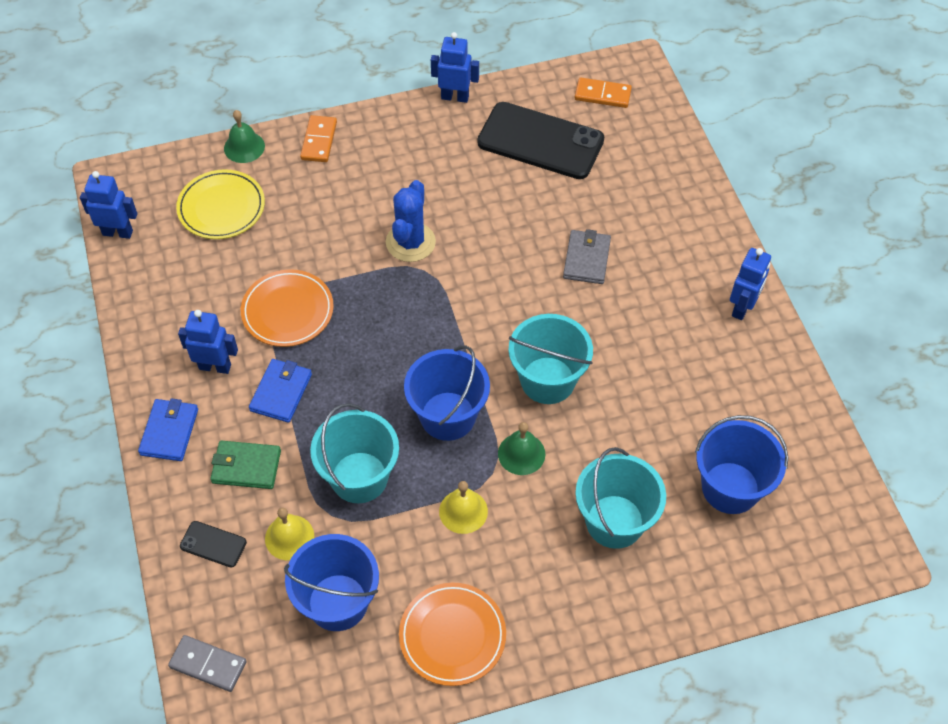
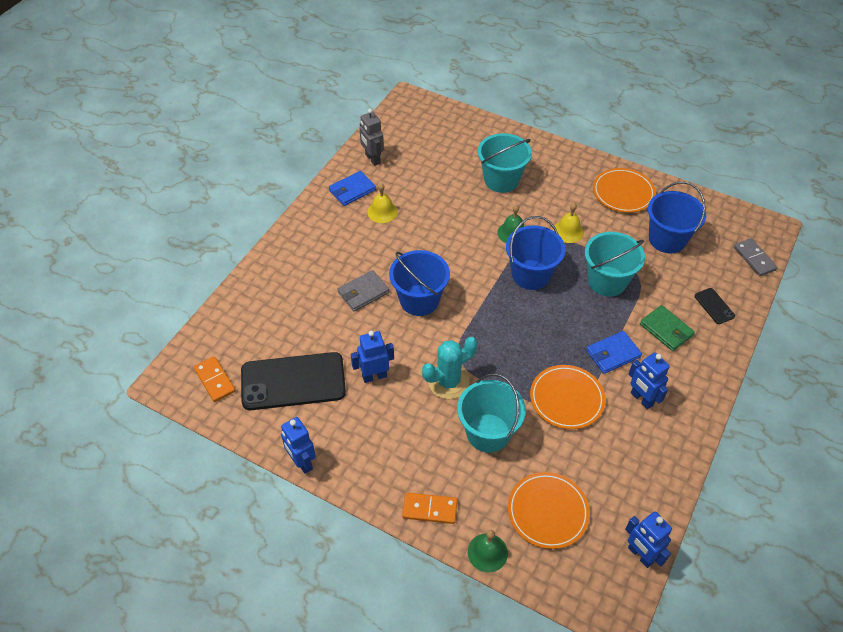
camera: 135 degrees left, 5 degrees down
(169, 432) = (699, 381): blue wallet -> blue wallet (352, 190)
(221, 207) = (547, 512): yellow plate -> orange plate
(289, 537) = (669, 281): yellow bell -> yellow bell (382, 212)
(319, 141) = (429, 509): orange domino -> orange domino turned 45 degrees clockwise
(410, 242) = (448, 382): blue cactus -> turquoise cactus
(540, 141) = (293, 382): black phone -> black phone turned 75 degrees counterclockwise
(547, 380) = (460, 253): turquoise bucket -> turquoise bucket (488, 433)
(730, 488) = (434, 156): blue bucket -> blue bucket (419, 300)
(742, 308) = (322, 212): blue robot -> blue robot (374, 376)
(788, 419) = (372, 159): none -> grey robot

